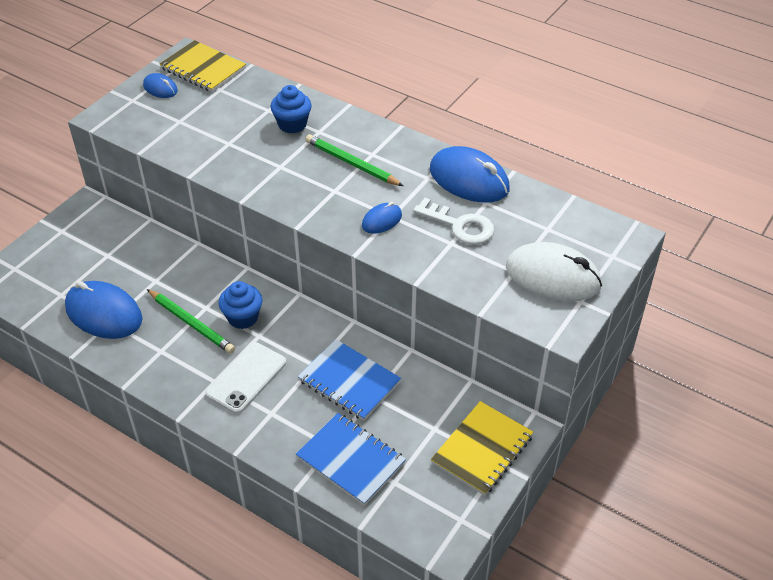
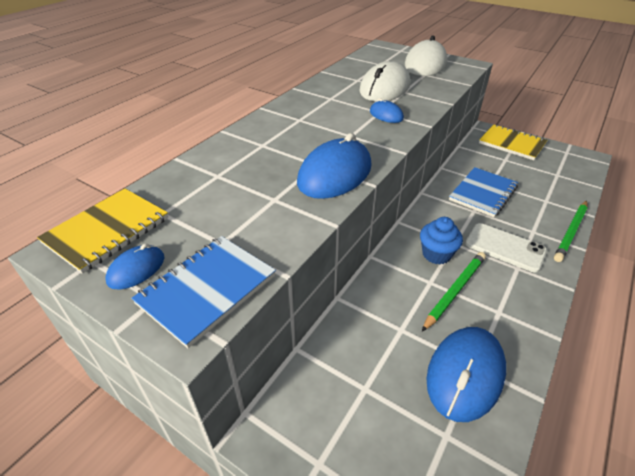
camera: 90 degrees left, 5 degrees down
(292, 124) = (248, 159): blue cupcake -> none
(351, 460) = (552, 191): blue notebook -> blue notebook (207, 290)
(352, 163) = (313, 128): green pencil -> green pencil (571, 232)
(460, 225) = (384, 88): white key -> white mouse
(469, 180) = (332, 84): blue mouse -> blue mouse (335, 174)

